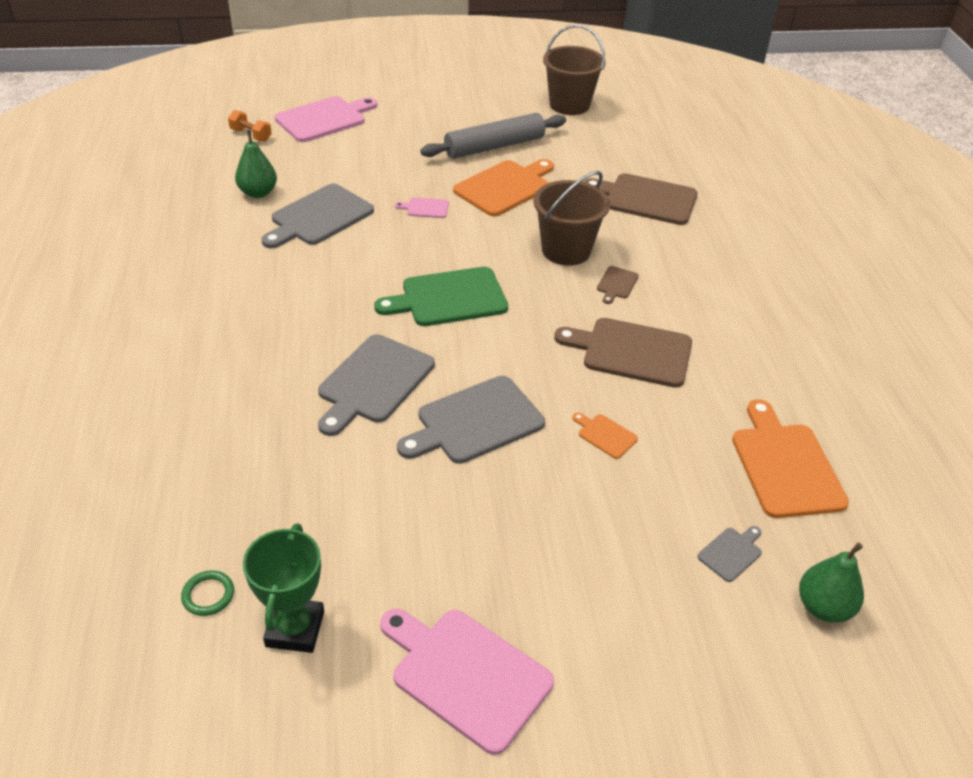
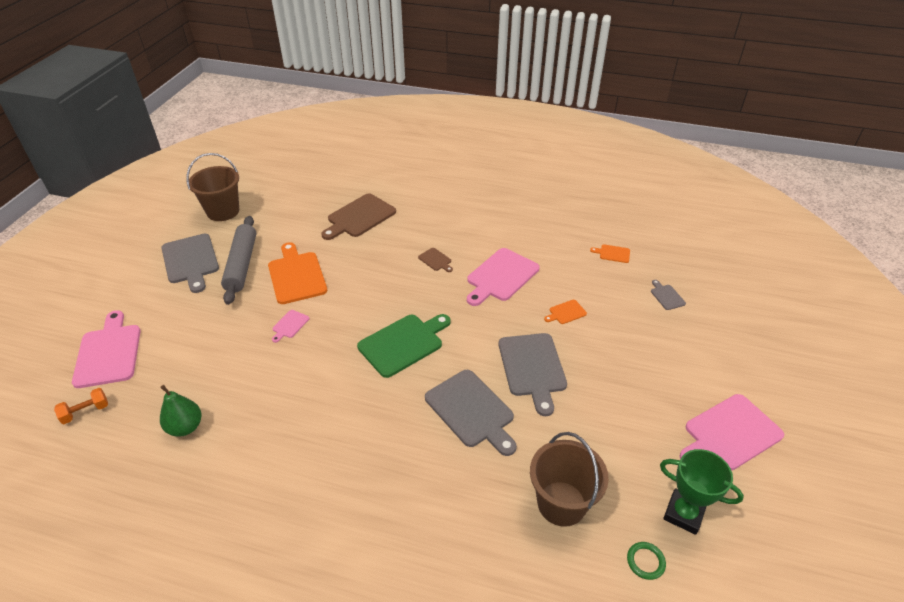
camera: 65 degrees left, 0 degrees up
(319, 217) = (253, 393): grey cutting board -> grey cutting board (190, 261)
(449, 298) = (403, 343): green cutting board -> green cutting board turned 135 degrees counterclockwise
(566, 250) = (388, 270): brown bucket -> brown bucket (561, 503)
(631, 352) = (501, 276): brown cutting board -> pink cutting board
(785, 465) = (613, 253): orange cutting board -> orange cutting board, size x0.46
(823, 607) = (707, 279): green pear -> none

